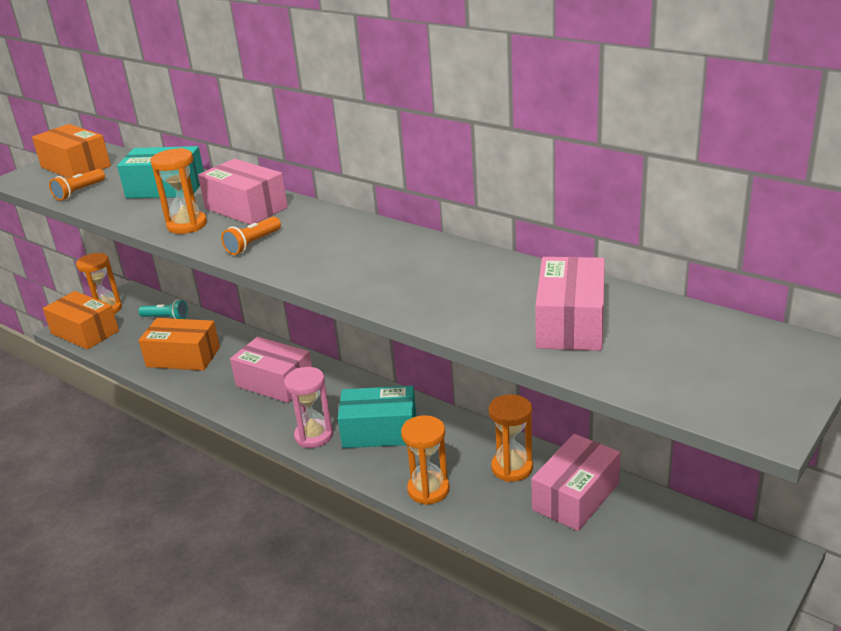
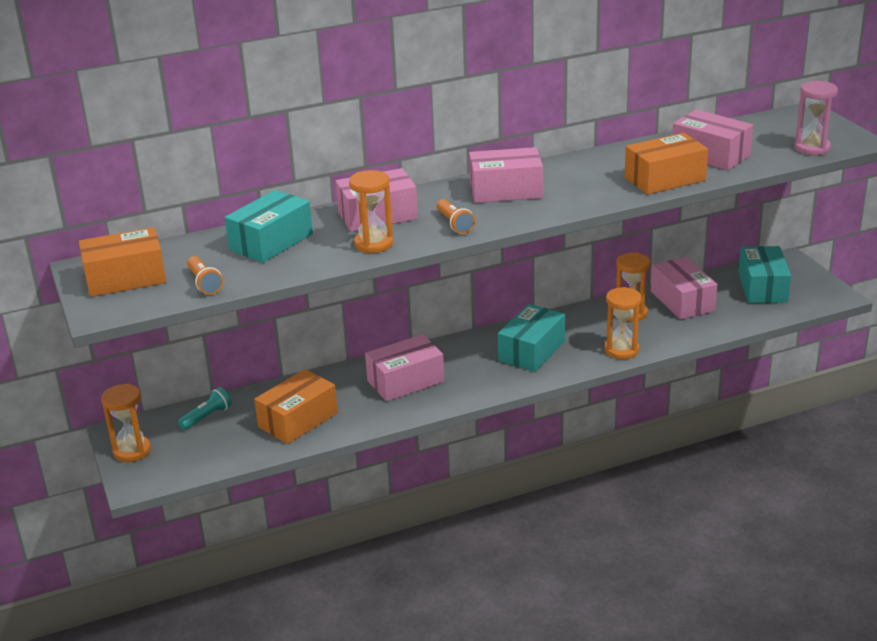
camera: 60 degrees left, 0 degrees up
(85, 332) = (163, 472): orange box -> orange box (665, 179)
(314, 436) = (504, 380): pink hourglass -> pink hourglass (812, 148)
(349, 242) = (506, 191): none -> pink box
(678, 553) = (762, 287): none -> turquoise box

